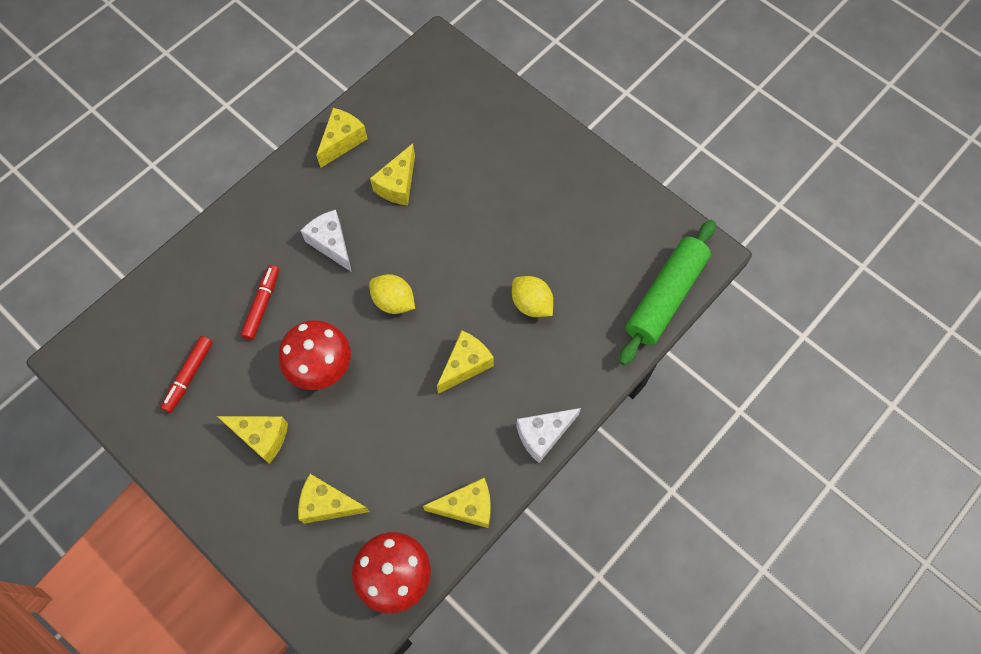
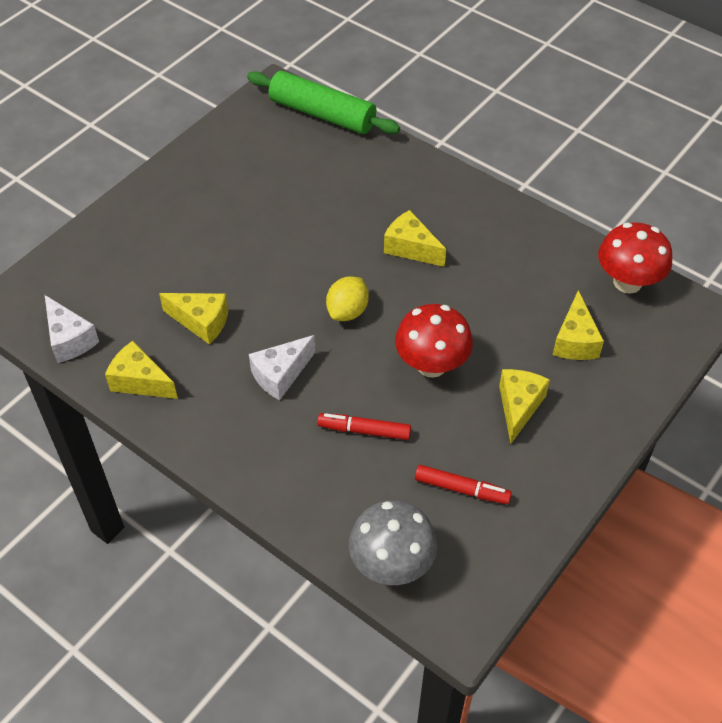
camera: 95 degrees left, 15 degrees down
(135, 314) = (391, 564): none -> grey mushroom
(467, 507) = (550, 237): yellow cheese -> none
(531, 304) = (339, 204): yellow lemon -> none
(543, 435) = (471, 189): white cheese -> white cheese (69, 339)

